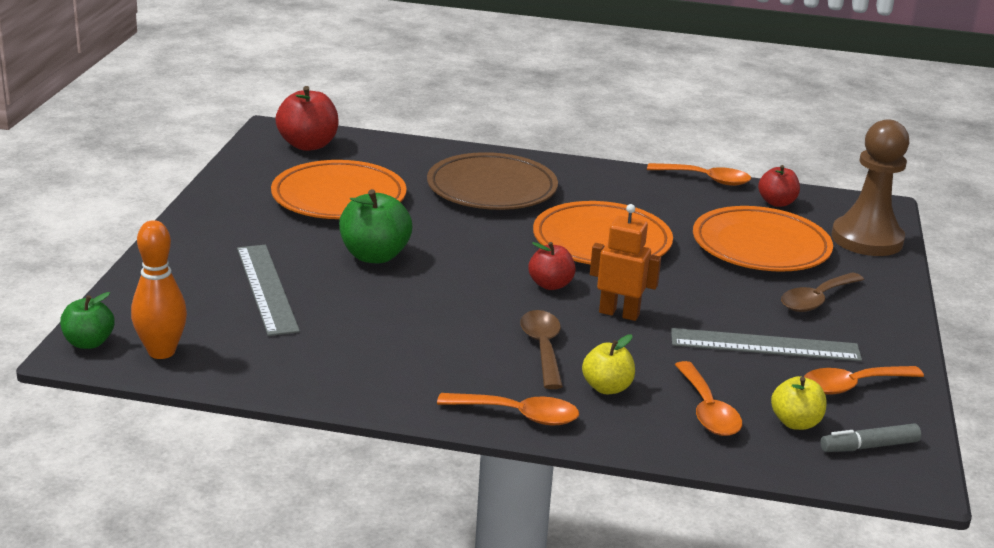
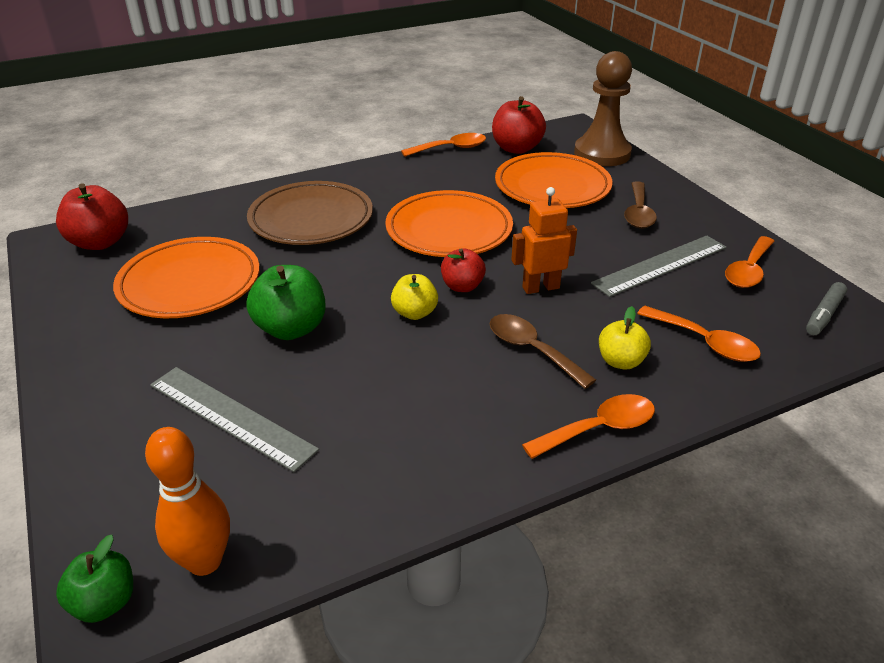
camera: 35 degrees left, 10 degrees up
(777, 203) = (516, 148): red apple -> red apple, size x1.59
(795, 423) = (763, 320): yellow apple -> yellow apple (414, 313)

